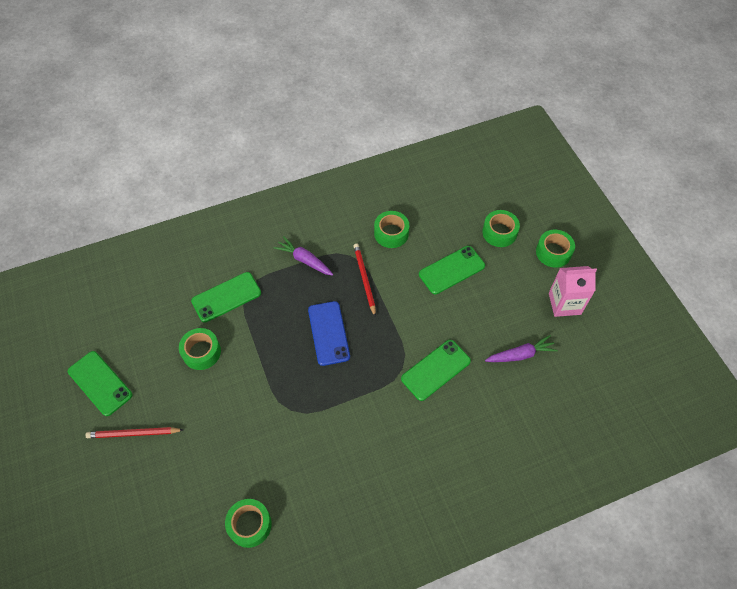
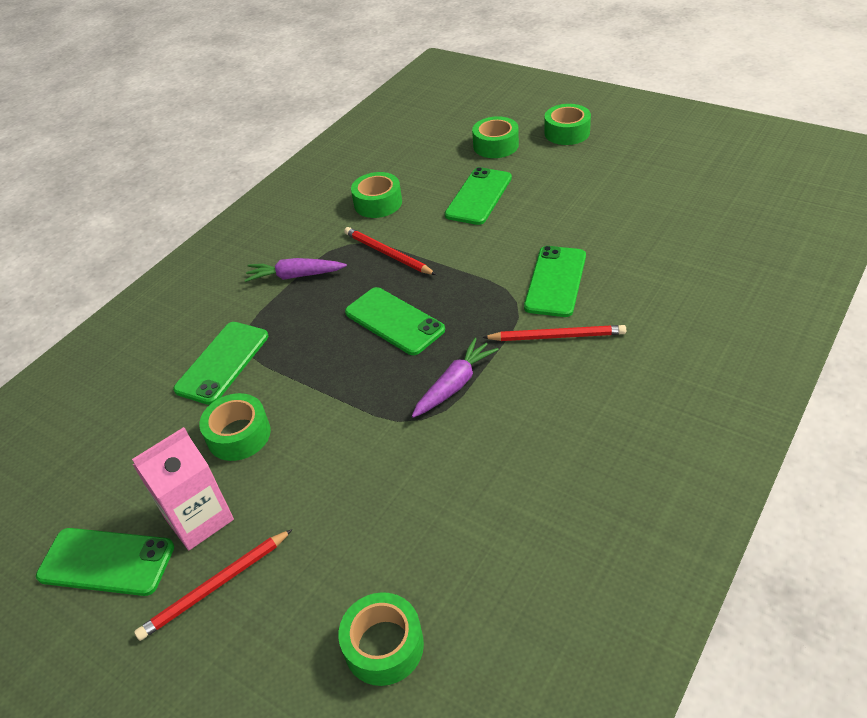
camera: 30 degrees left, 15 degrees down
(250, 525) = (493, 573): green tape -> green tape (384, 645)
(328, 333) = (394, 321): blue phone -> green phone
(401, 409) = (557, 336): none -> red pencil
(520, 354) = (629, 220): purple carrot -> purple carrot (455, 384)
(564, 303) = (623, 161): pink carton -> pink carton (199, 519)

